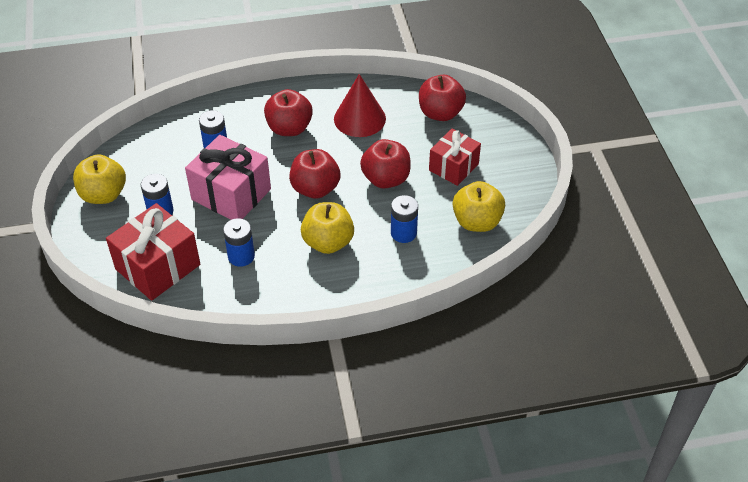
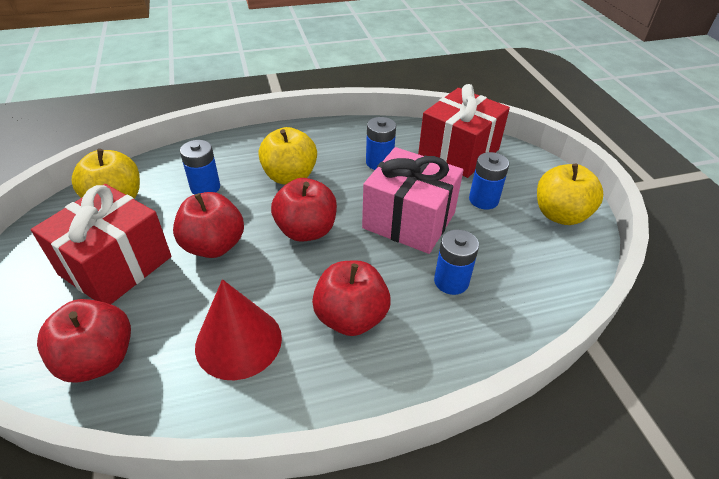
camera: 175 degrees right, 5 degrees down
(453, 167) = (116, 265): red gift -> red gift, size x1.53

